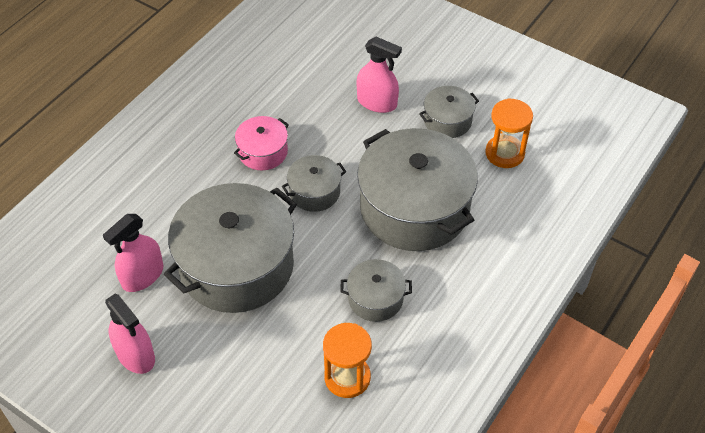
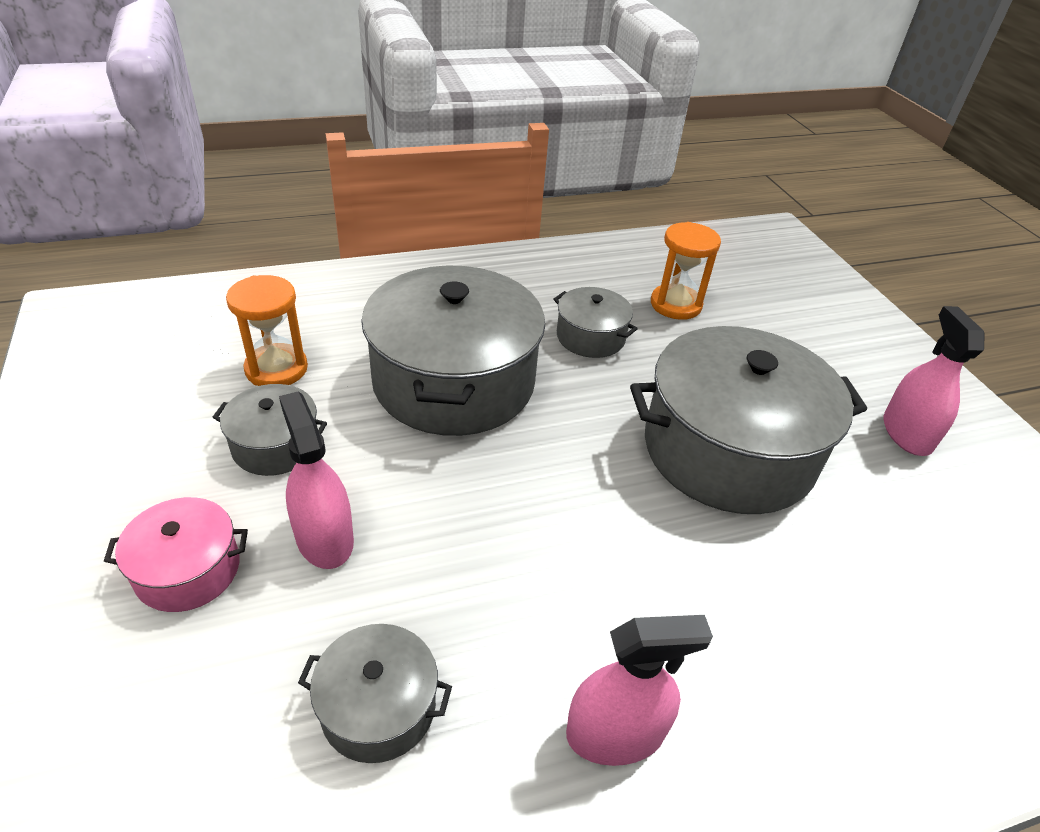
camera: 145 degrees left, 10 degrees down
(142, 276) = (870, 511): pink spray bottle -> pink spray bottle (615, 733)
(263, 152) = (578, 578): pink pot -> pink pot (188, 570)
(314, 192) = (554, 471): grey pot -> grey pot (378, 707)

